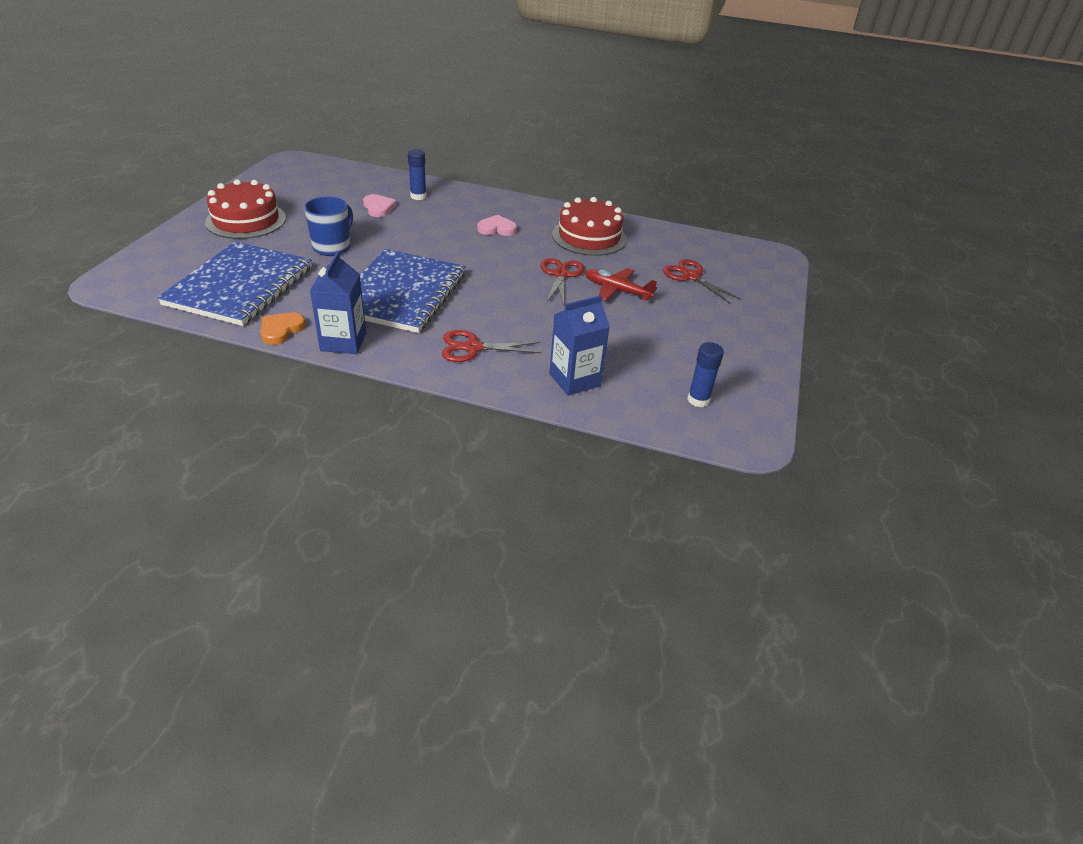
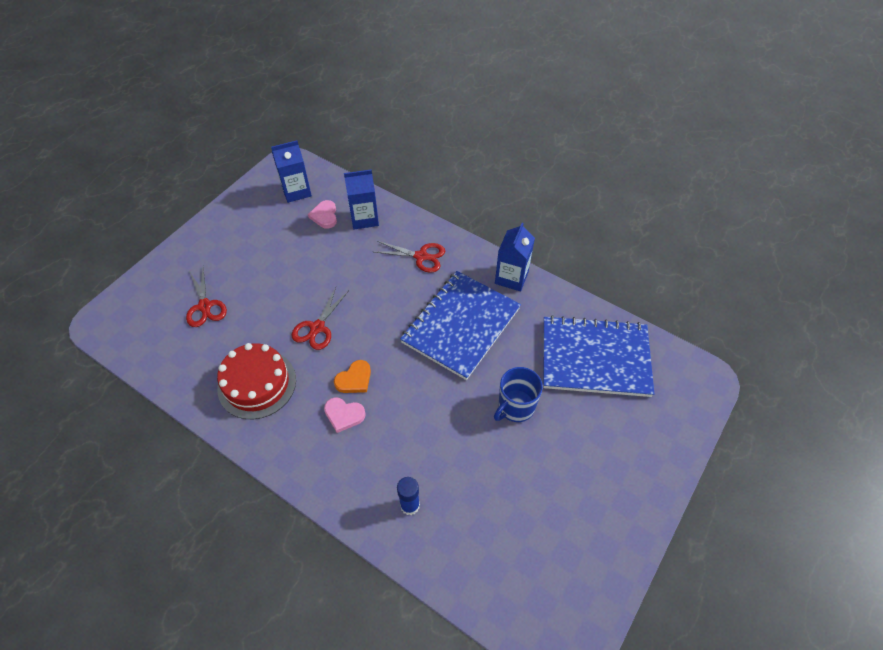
camera: 160 degrees left, 15 degrees up
(240, 286) = (595, 358): blue notebook -> blue notebook turned 60 degrees clockwise
(246, 220) = (606, 477): red cake -> none
(281, 330) = (556, 297): orange heart -> orange heart (354, 379)
(378, 208) = (460, 483): pink heart -> pink heart (325, 216)
(617, 290) = (281, 299): red plane -> none
(698, 400) = (296, 191): blue glue stick -> blue carton

